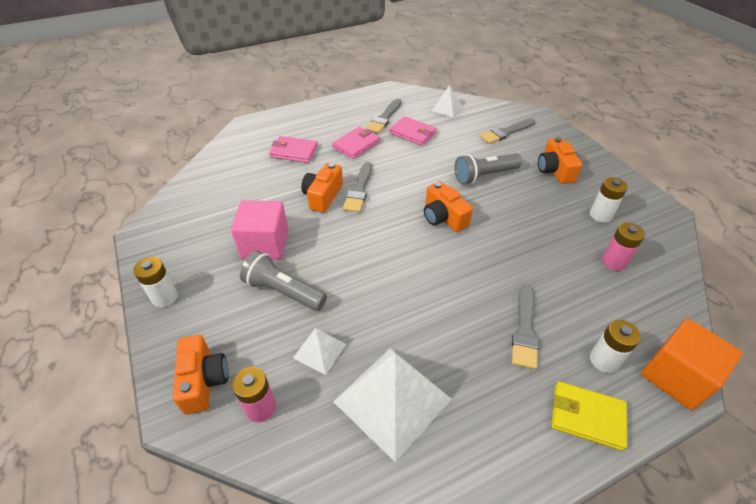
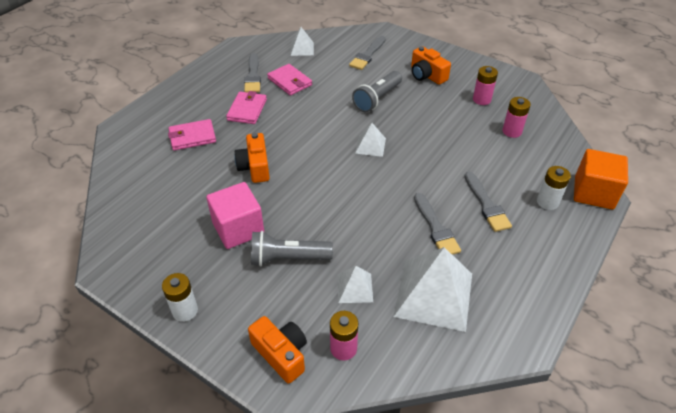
camera: 30 degrees left, 0 degrees up
(359, 190) = (283, 149): grey brush -> grey brush (436, 228)
(412, 133) = (290, 82): pink wallet -> pink wallet turned 45 degrees clockwise
(443, 217) = (370, 145): orange camera -> white pyramid
(587, 416) = (560, 242): yellow wallet -> none
(600, 215) = (481, 99): white battery -> pink battery

